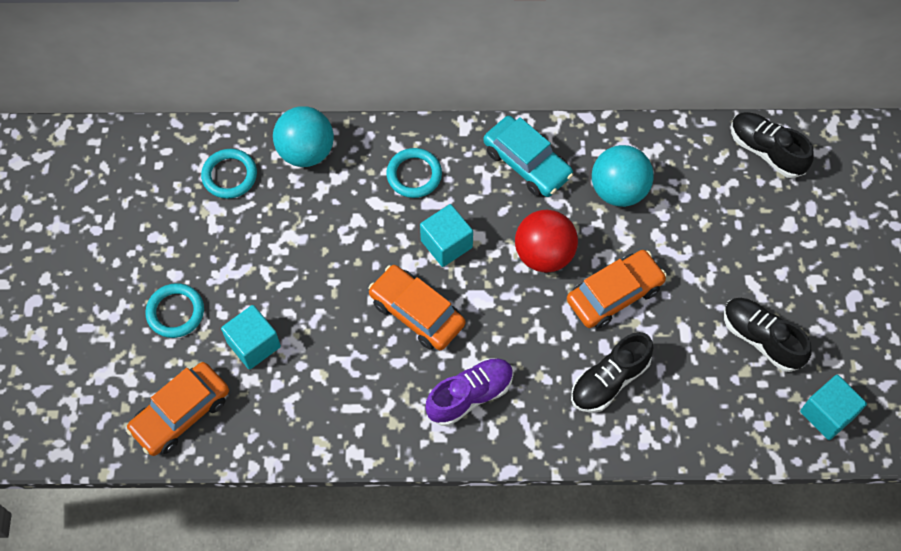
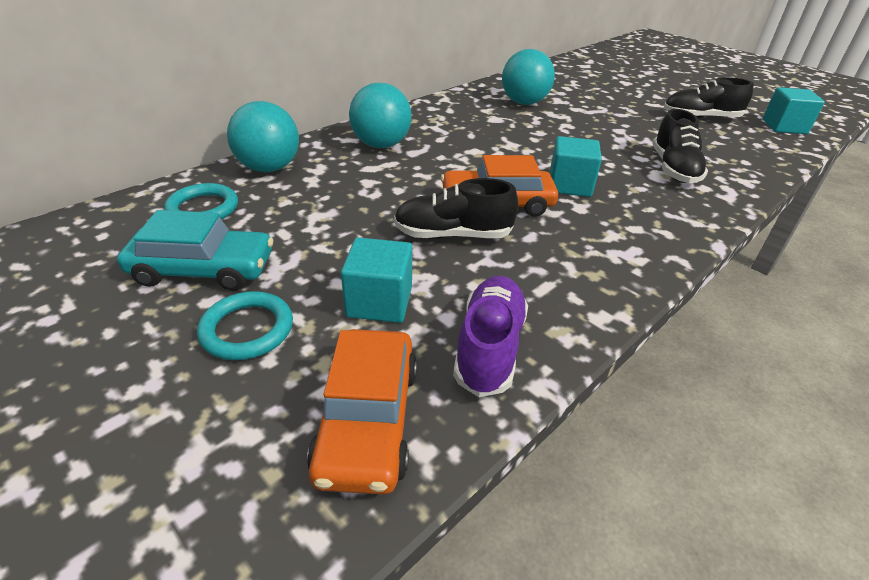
camera: 45 degrees left, 25 degrees down
(414, 175) = (381, 145): turquoise ring -> turquoise ball
(446, 244) = (459, 163): turquoise cube -> turquoise cube (569, 185)
(470, 395) = (614, 223): purple shoe -> purple shoe (489, 347)
(527, 163) = (452, 113): turquoise car -> turquoise car (203, 269)
(544, 254) = (530, 140): red ball -> none
(614, 294) = (601, 136): orange car -> none
(766, 151) = (567, 68): black shoe -> black shoe (452, 235)

